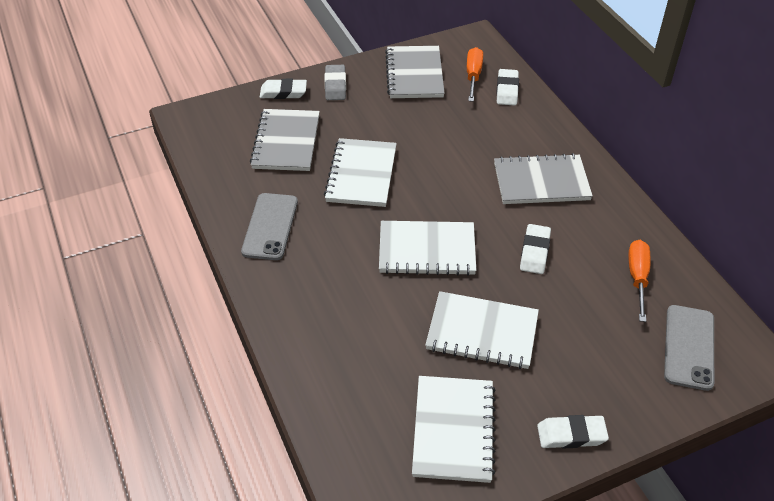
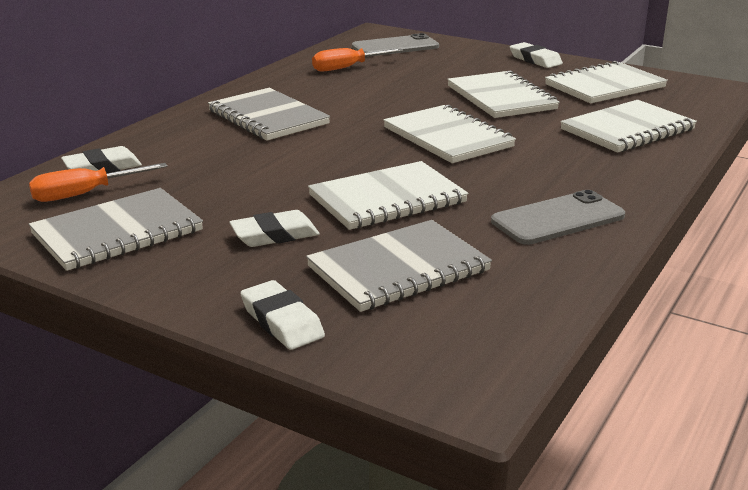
camera: 125 degrees left, 20 degrees down
(335, 85) = (212, 283): grey eraser -> none
(350, 362) = (627, 130): none -> white notebook
(534, 252) = (375, 101): white eraser -> white eraser (275, 235)

